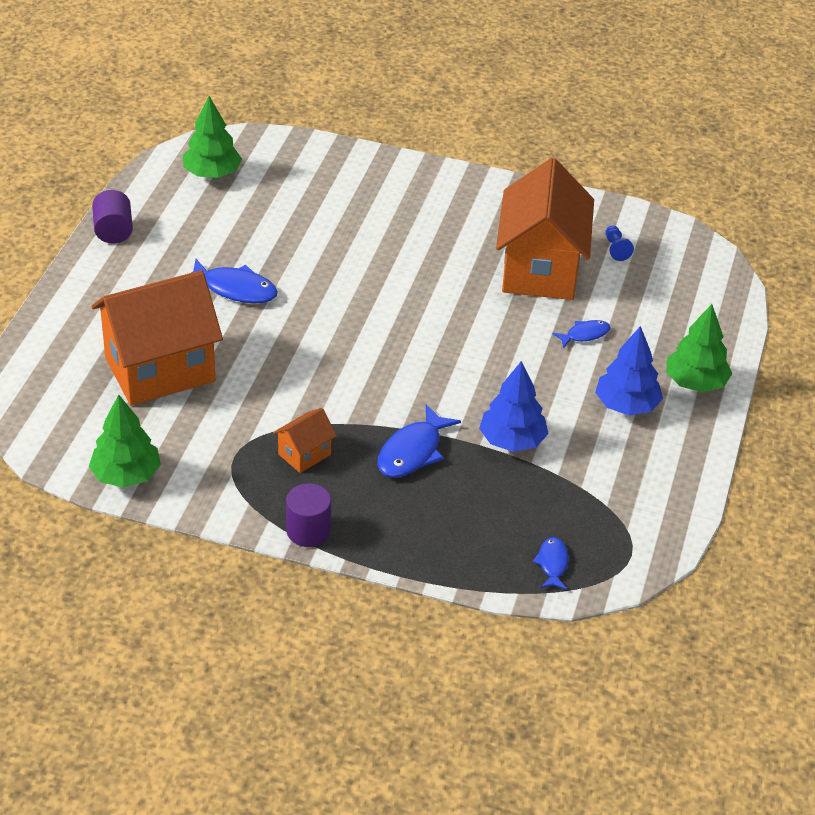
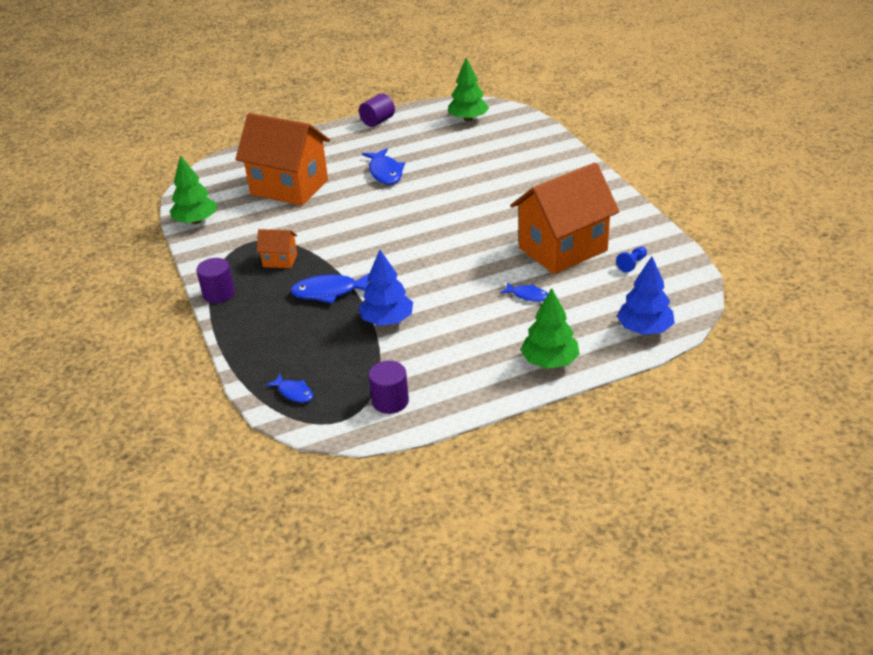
camera: 55 degrees right, 5 degrees down
(552, 564) = (294, 392): blue fish -> blue fish turned 75 degrees clockwise
(626, 405) = (484, 345): blue tree -> blue tree (644, 329)
(639, 508) = (390, 401): none -> purple cylinder

